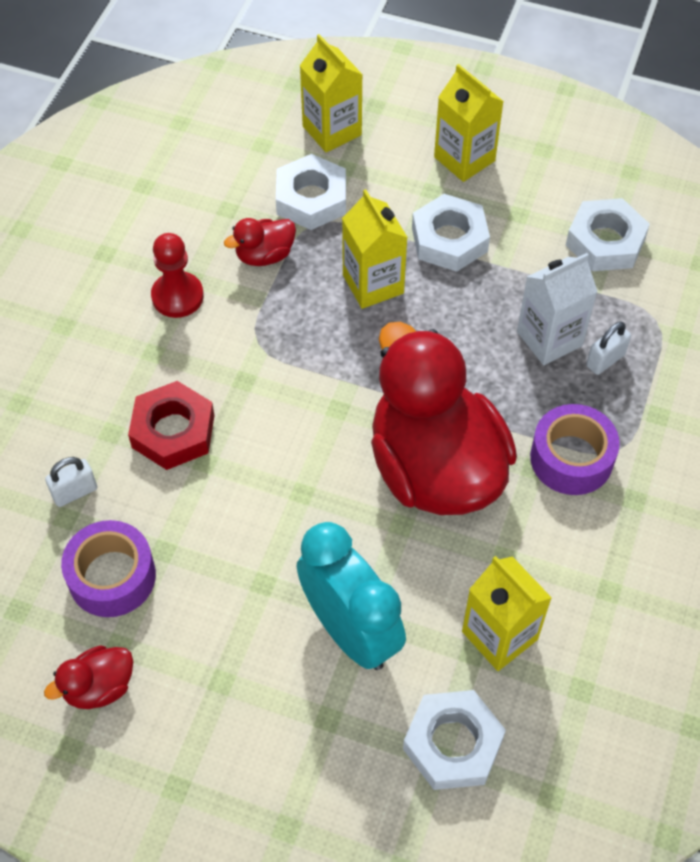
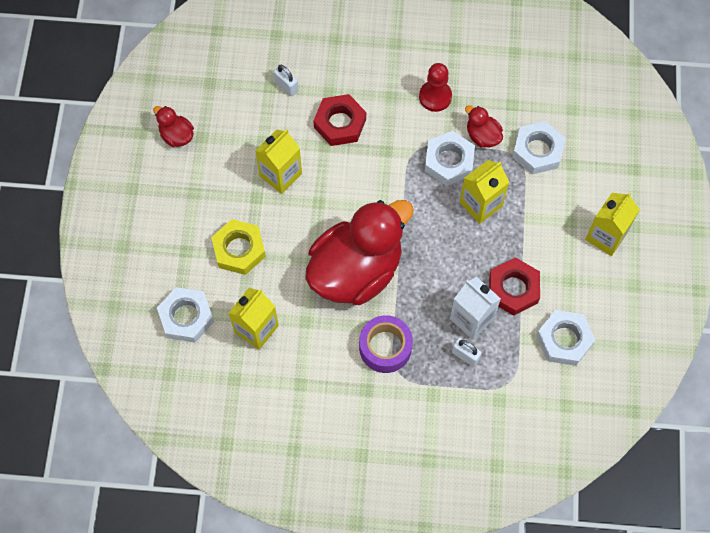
camera: 75 degrees right, 10 degrees up
(112, 576) = (240, 121): purple tape -> none
(332, 130) = (601, 148): yellow carton -> yellow carton (280, 175)
(350, 631) = (239, 249): turquoise clock -> yellow nut
(449, 239) = (532, 242): white nut -> white nut (449, 161)
(515, 279) = (513, 289): none -> red nut

